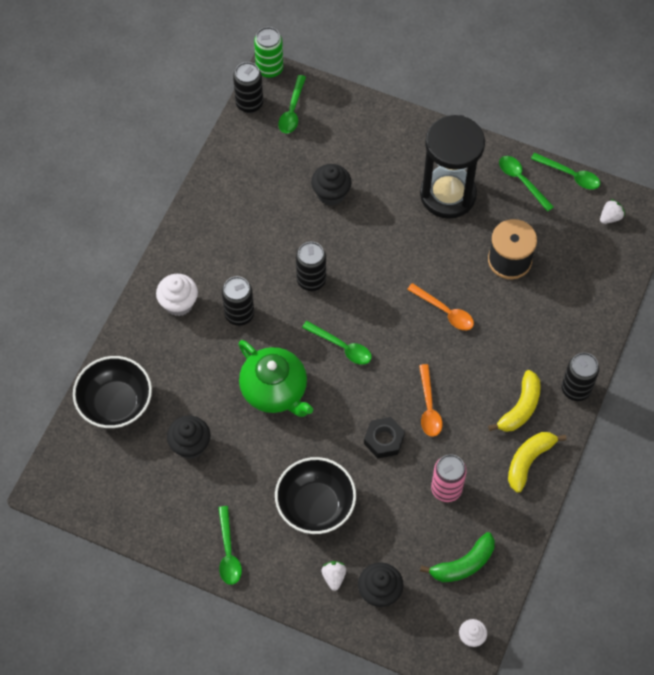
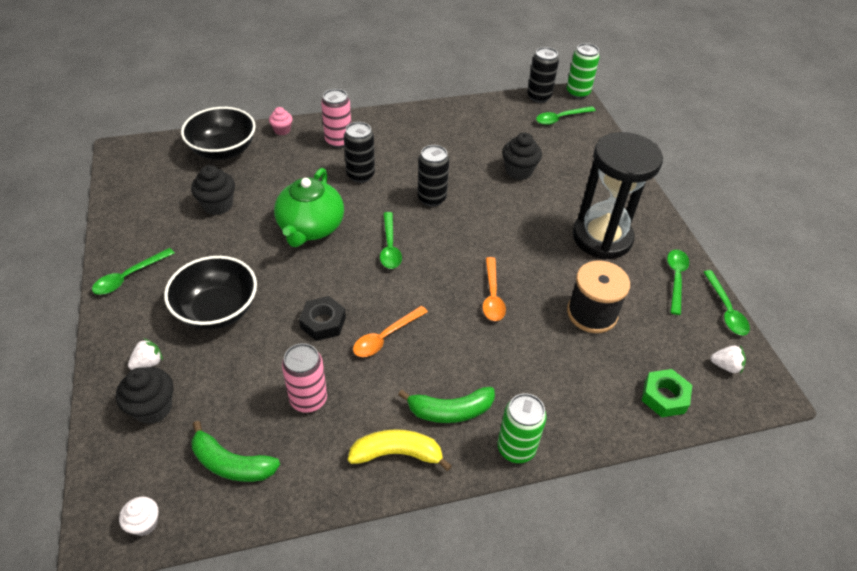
camera: 50 degrees right, 15 degrees down
(125, 340) = (282, 130): none -> pink cupcake
(179, 303) = (338, 141): white cupcake -> pink can
(520, 408) = (450, 411): yellow banana -> green banana
(576, 389) = (516, 448): black can -> green can
(604, 274) = (664, 397): none -> green nut

